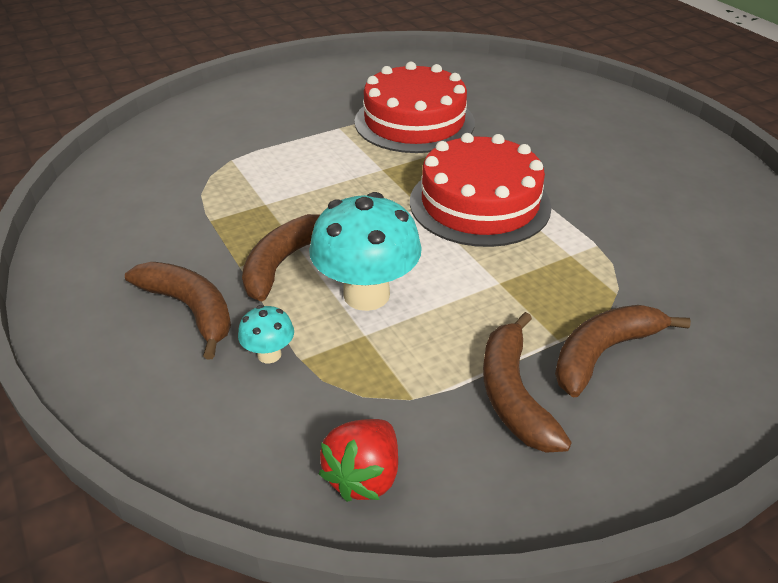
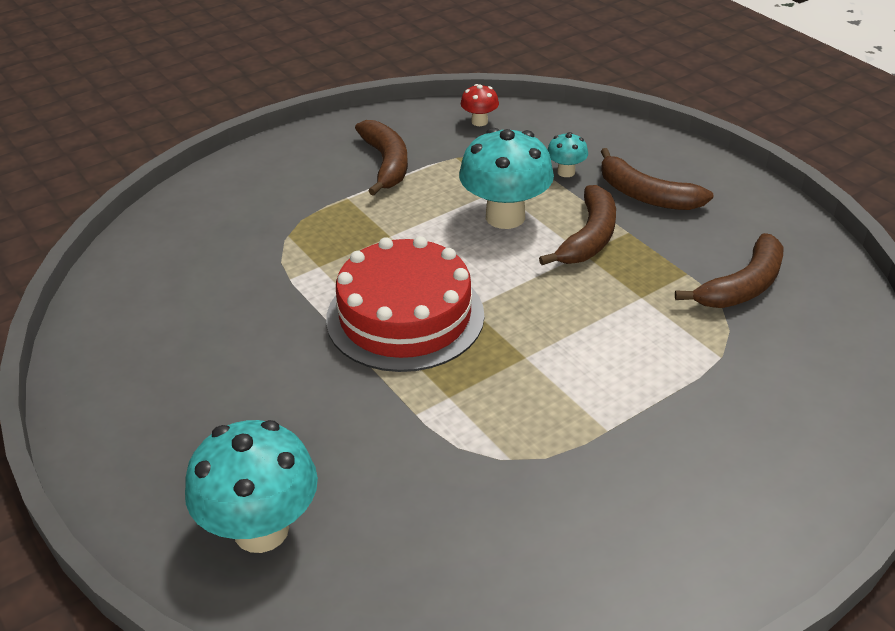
camera: 175 degrees right, 0 degrees up
(364, 476) = (479, 122): red strawberry -> red mushroom
(414, 122) = (499, 452): red cake -> none
(561, 101) = (261, 530): none -> turquoise mushroom
(603, 353) = (315, 191): brown banana -> brown banana (743, 286)

